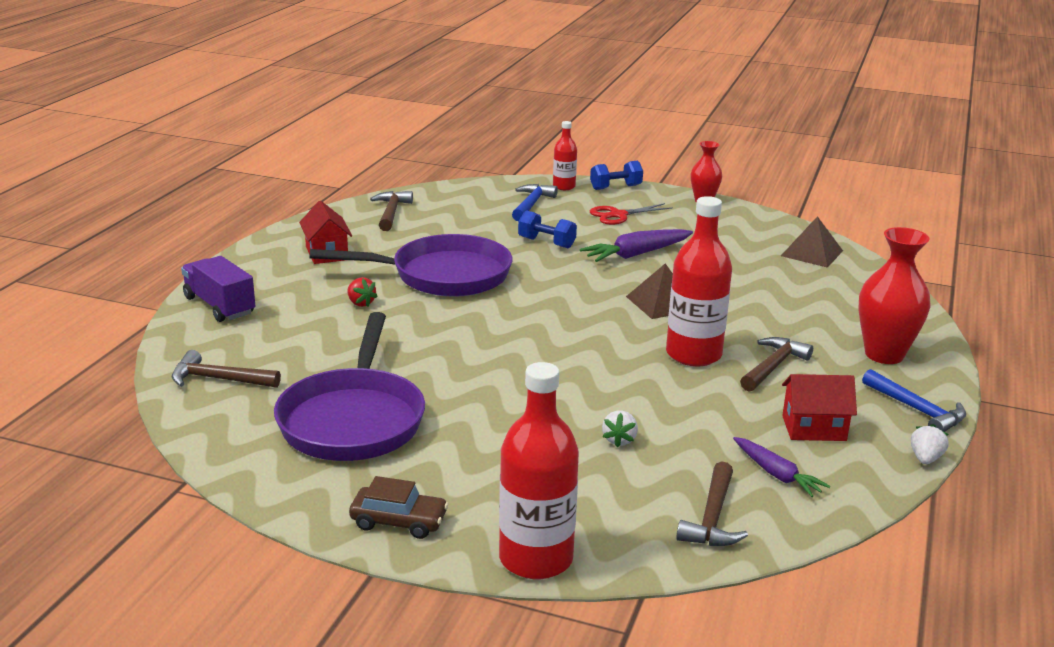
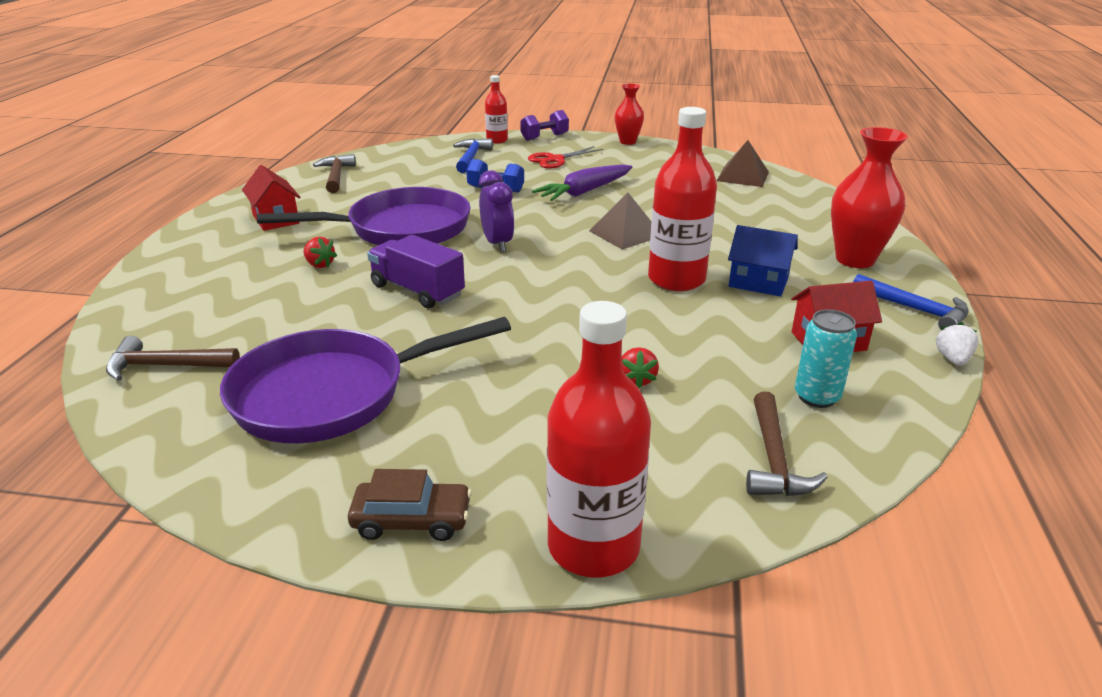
camera: 10 degrees left, 5 degrees up
(219, 306) = (162, 283): purple truck -> purple truck (417, 291)
(353, 419) = (332, 394): purple pan -> purple pan turned 75 degrees clockwise
(532, 300) = (497, 244): none -> purple clock
(615, 187) = (544, 137): blue dumbbell -> purple dumbbell
(619, 440) = (637, 380): white strawberry -> red strawberry
(773, 366) = (758, 282): brown hammer -> blue house
(776, 474) = (816, 397): purple carrot -> turquoise can

